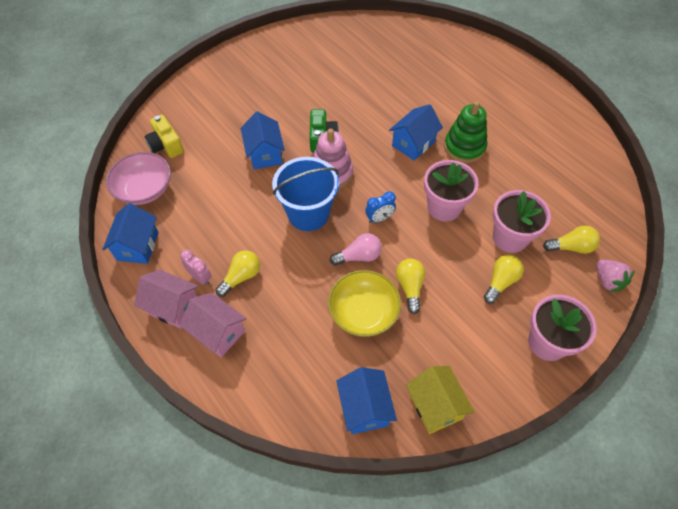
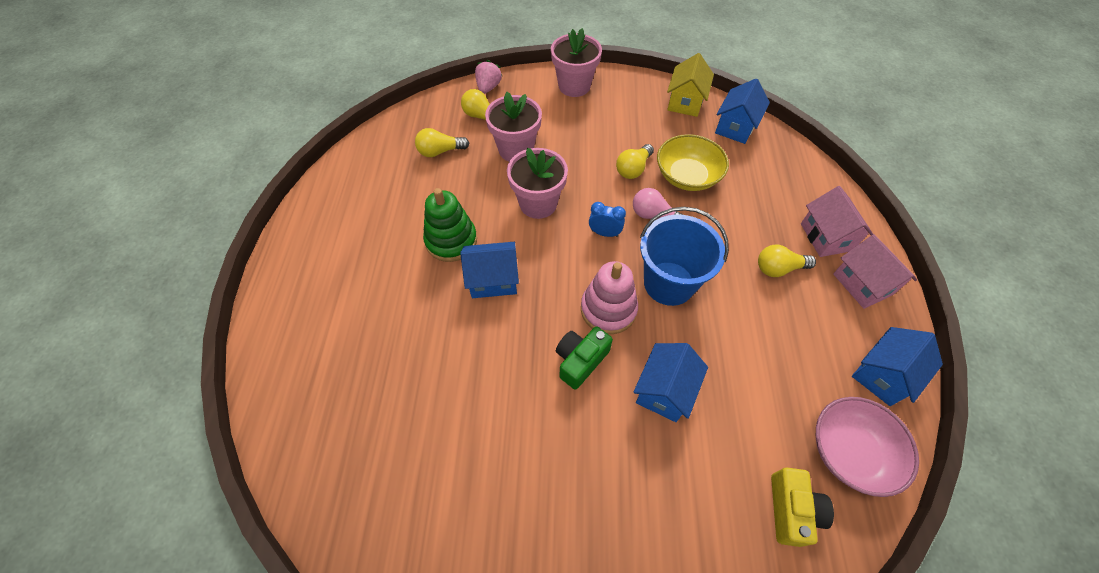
camera: 140 degrees left, 0 degrees up
(200, 277) = (821, 294): pink clock -> none
(500, 282) = (561, 130): yellow light bulb -> yellow light bulb (440, 151)

